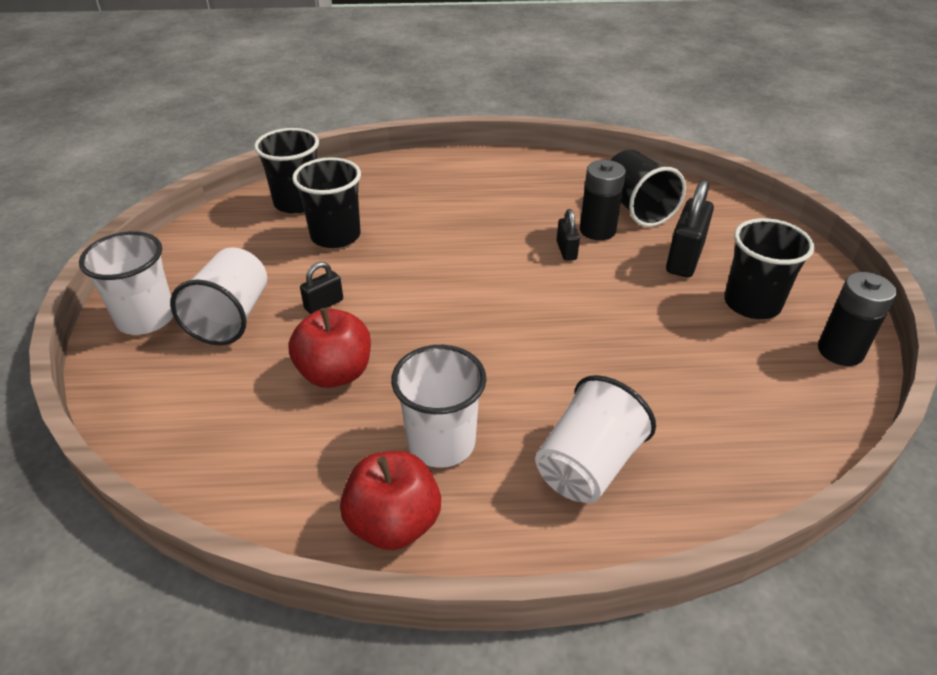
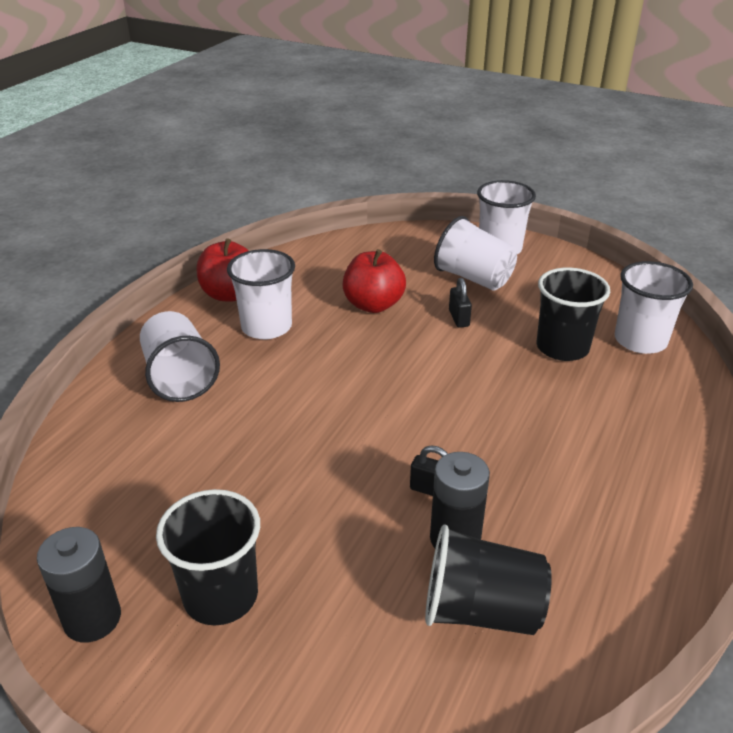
camera: 120 degrees right, 5 degrees down
(297, 202) = (640, 340): black cup -> white cup
(684, 259) = (342, 588): black padlock -> none

